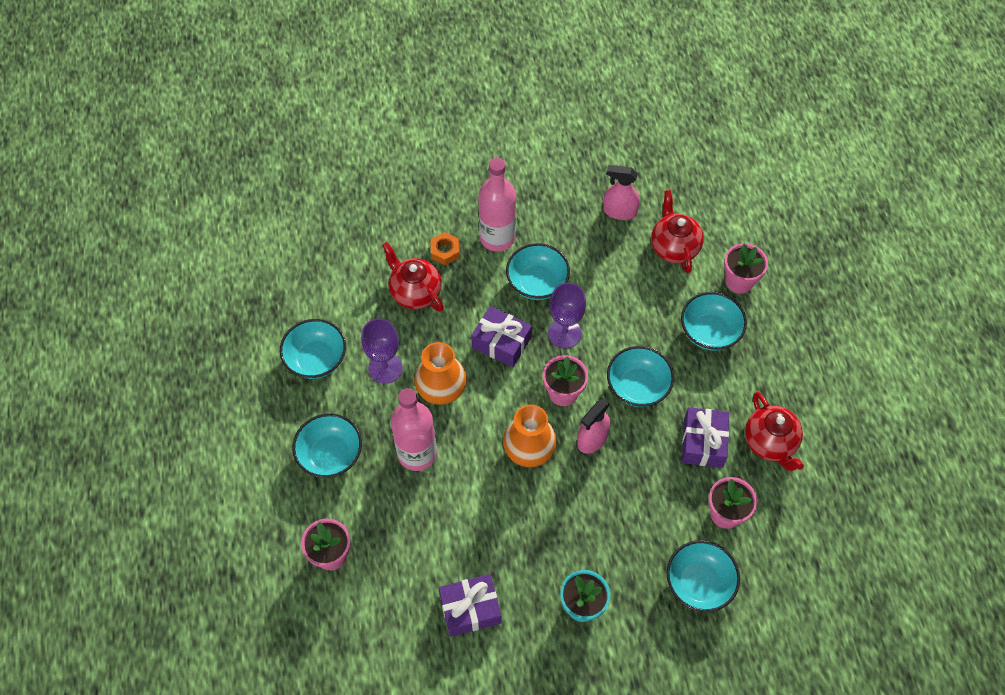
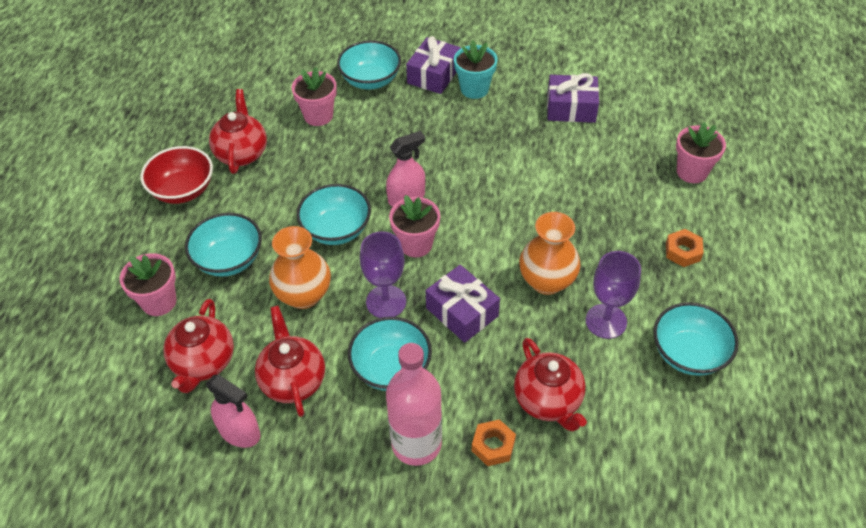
camera: 160 degrees left, 10 degrees down
(330, 455) = (682, 251): turquoise bowl -> orange nut
(417, 453) = (589, 230): pink bottle -> none
(529, 451) = (473, 204): orange vase -> orange vase (304, 295)
(603, 254) = (293, 380): none -> red teapot
(703, 442) = (303, 169): purple gift -> purple gift (434, 75)
(794, 386) = (183, 190): none -> red bowl

